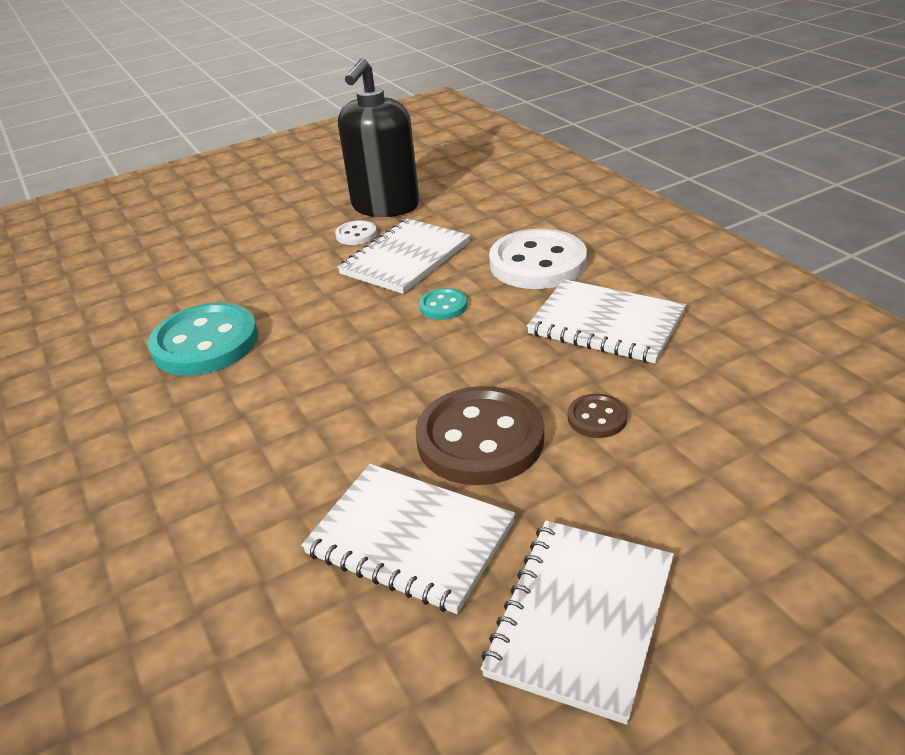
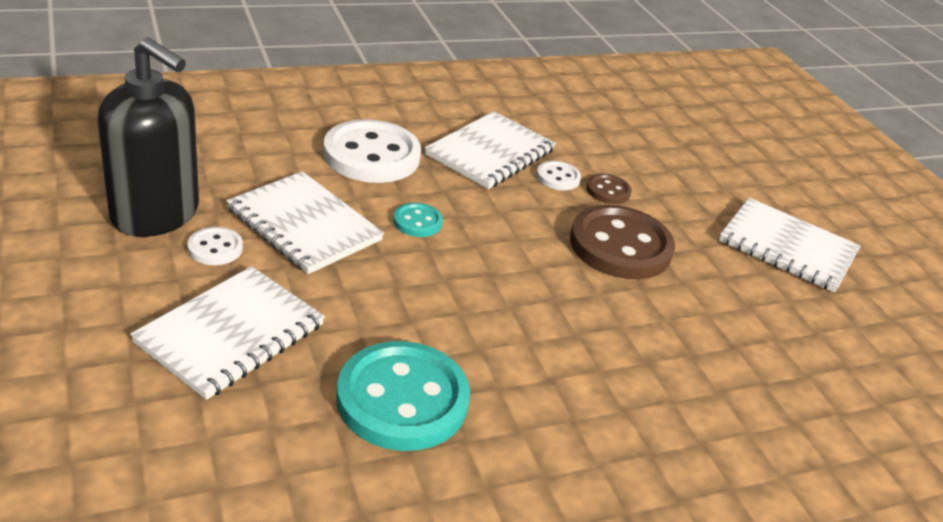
camera: 90 degrees left, 0 degrees up
(410, 538) = (723, 300): white notebook -> white notebook (230, 334)
(594, 376) = (558, 177): none -> white button

